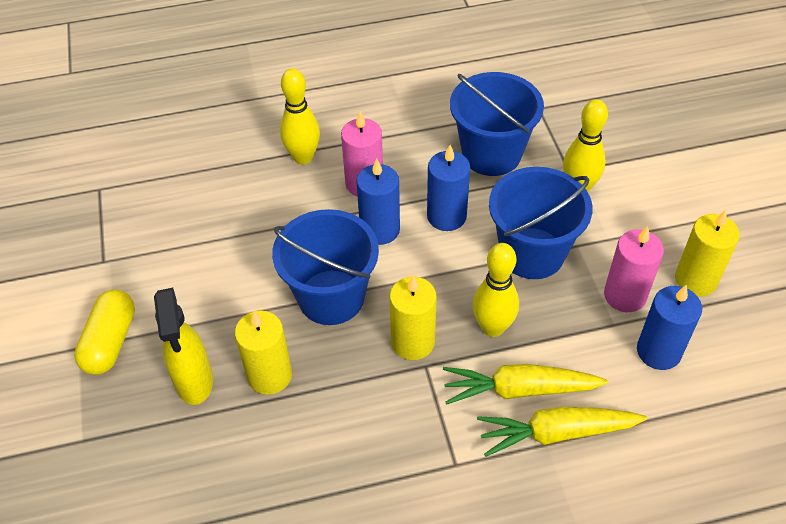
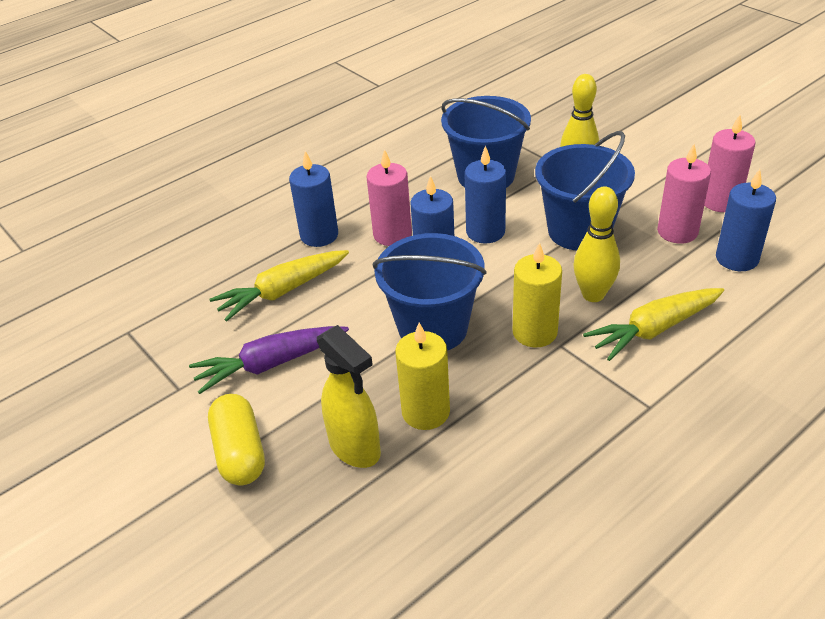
camera: 25 degrees left, 10 degrees down
(182, 271) = (270, 364): none -> purple carrot
(303, 157) = (319, 235): yellow bowling pin -> blue candle
(556, 433) = (711, 347): yellow carrot -> yellow carrot (282, 291)
(695, 280) = (720, 201): yellow candle -> pink candle

